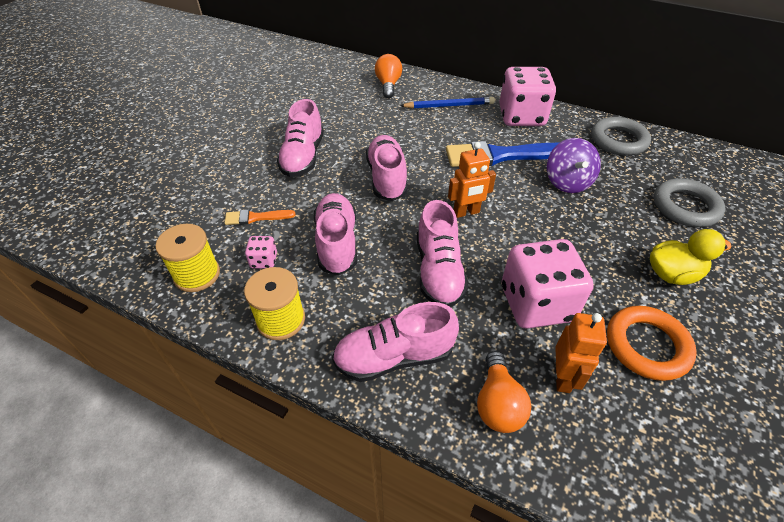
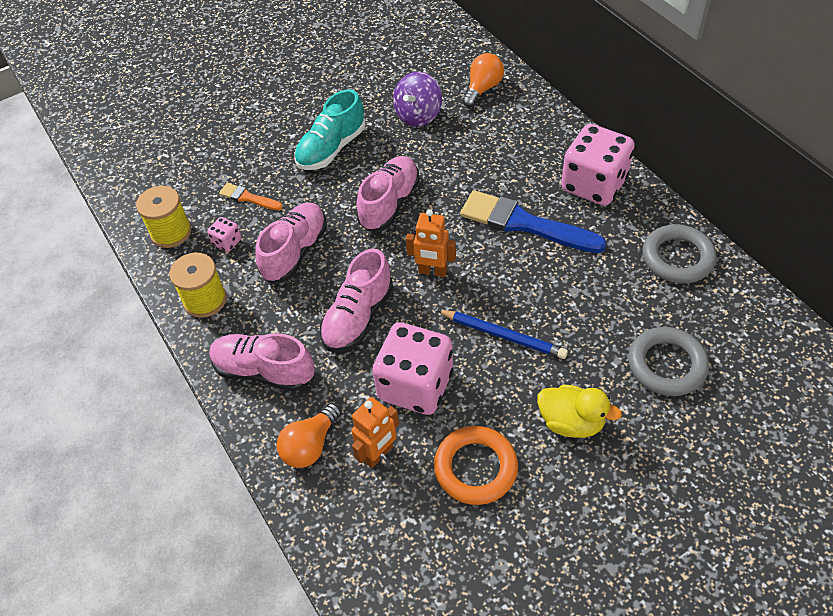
camera: 35 degrees right, 5 degrees up
(303, 157) = (331, 148): pink shoe -> turquoise shoe
(449, 106) = (525, 140): blue pencil -> blue pencil (503, 335)
(567, 182) = (566, 282): purple spinning top -> purple spinning top (418, 115)

